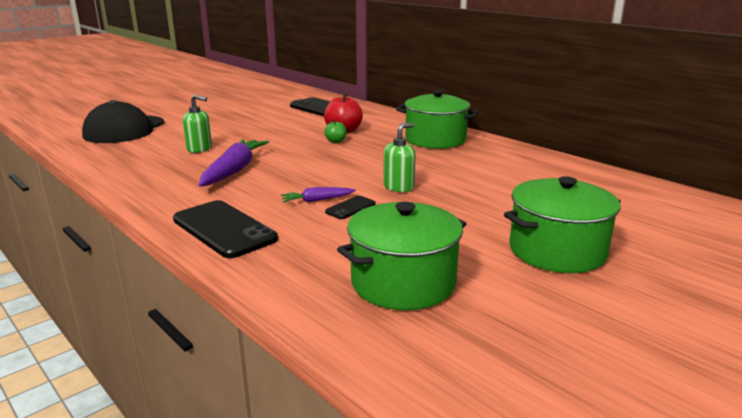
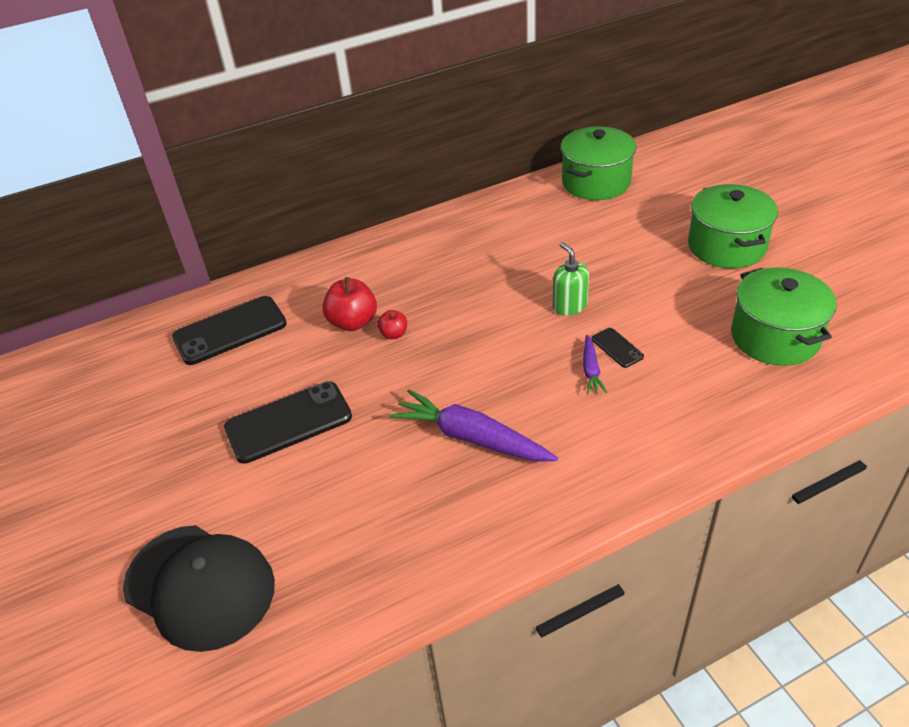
camera: 70 degrees left, 20 degrees up
(199, 149) = (362, 476): green soap dispenser -> none
(224, 229) = (654, 448): black phone -> black phone (288, 422)
(336, 141) = (394, 334): green apple -> red apple
(435, 140) = (428, 253): green pot -> green pot (596, 182)

